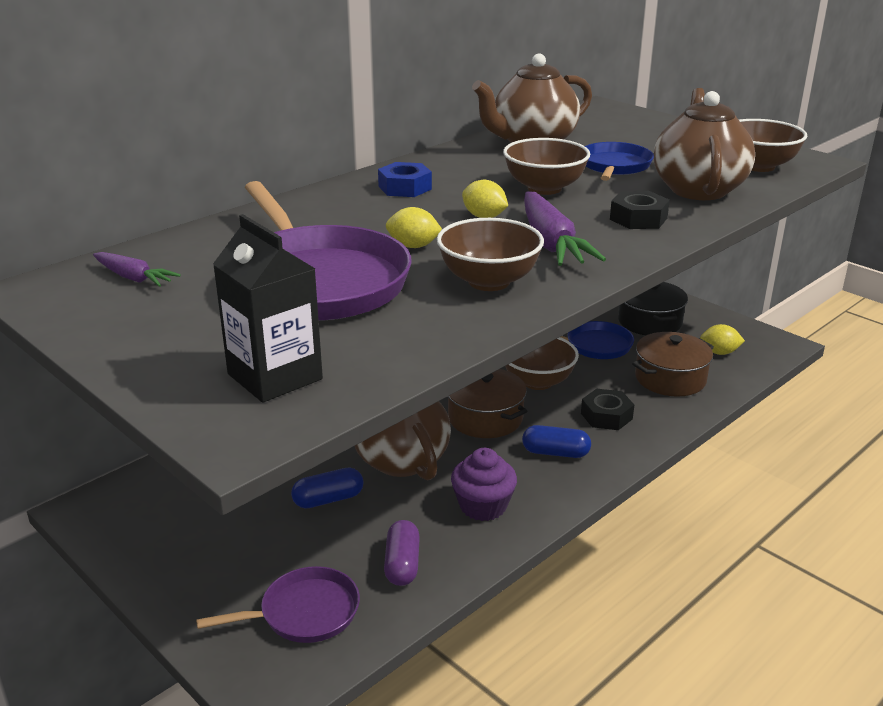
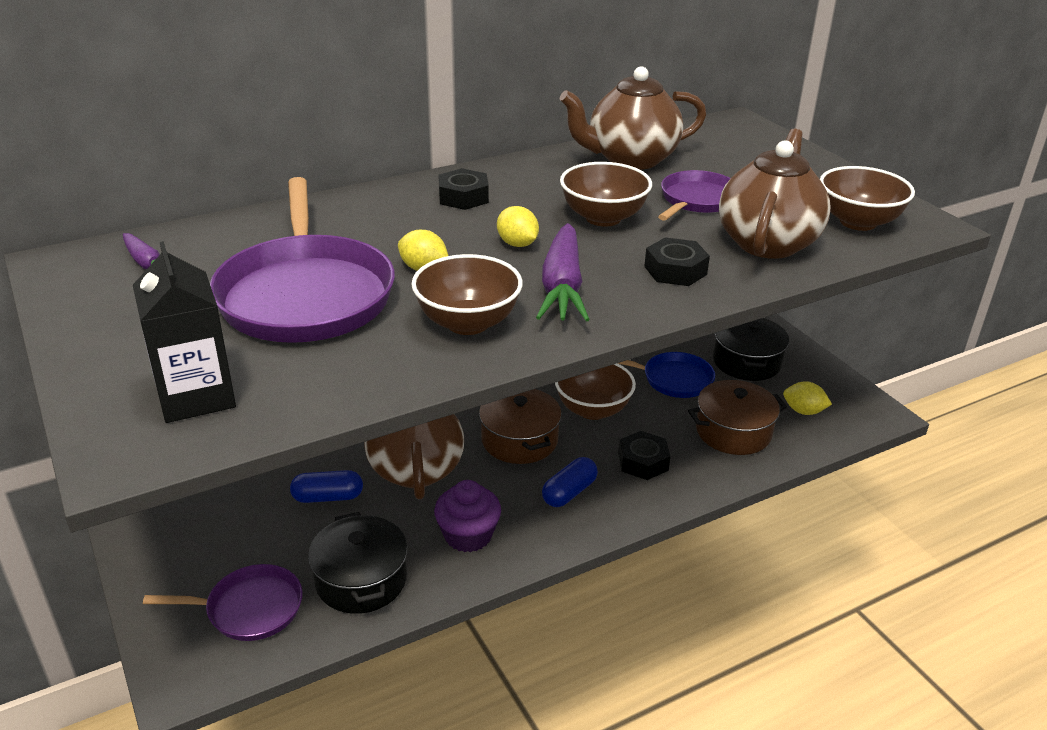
camera: 15 degrees right, 5 degrees up
(402, 564) = (361, 580): purple capsule -> black pot
(405, 188) = (463, 197): blue nut -> black nut
(555, 453) = (569, 492): blue capsule -> blue capsule turned 75 degrees counterclockwise
(614, 166) = (697, 200): blue pan -> purple pan

